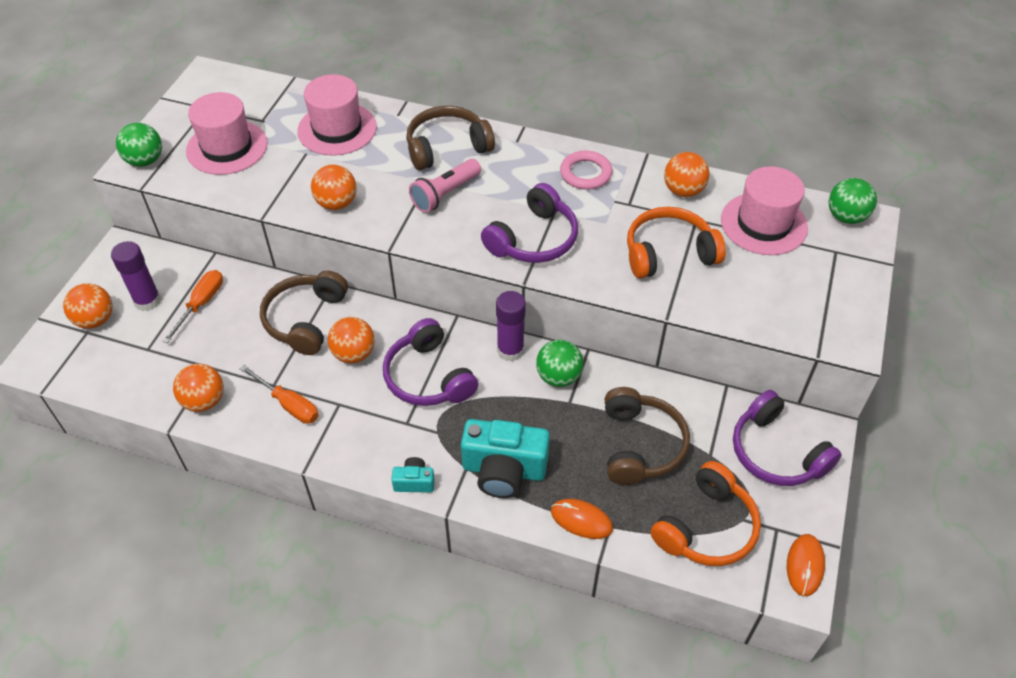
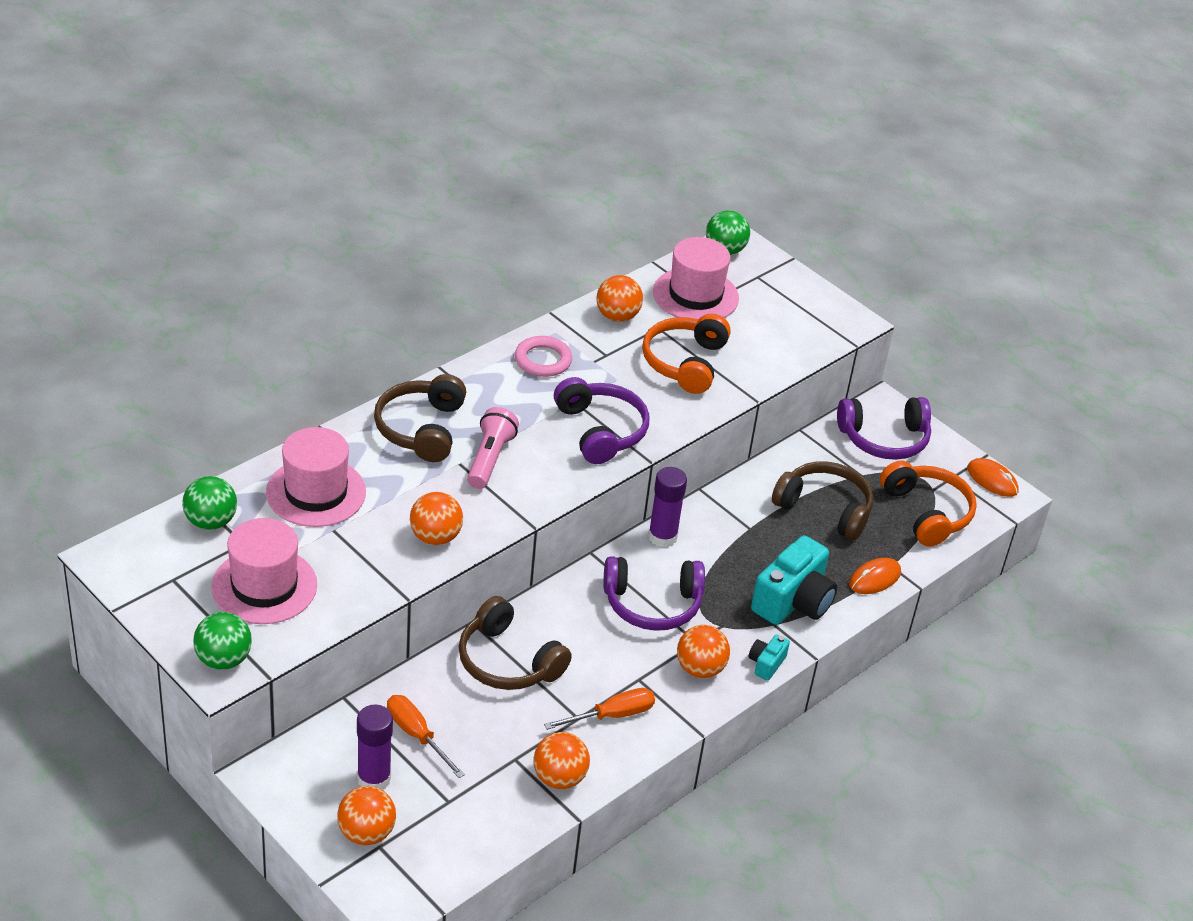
camera: 65 degrees left, 10 degrees down
(354, 354) = (583, 643): orange ball -> orange ball (700, 669)
(445, 194) = (489, 459): pink flashlight -> pink flashlight turned 150 degrees counterclockwise
(558, 377) = (716, 521): green ball -> green ball (211, 522)

